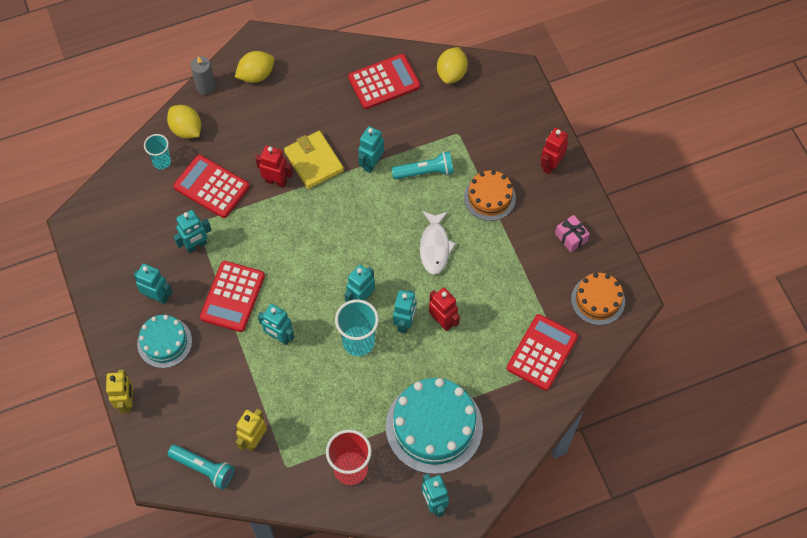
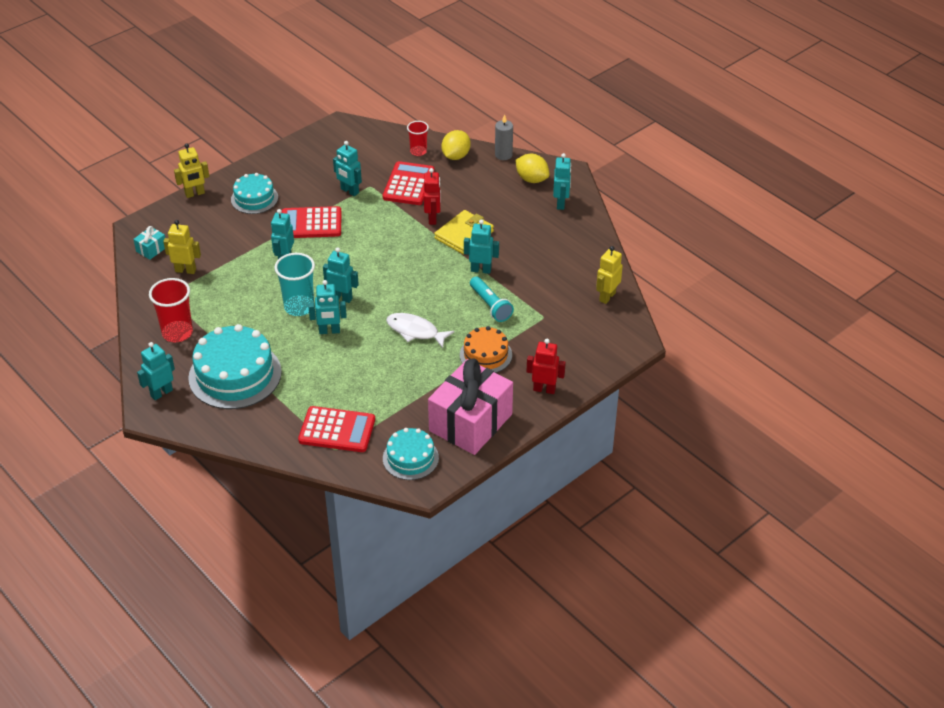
camera: 70 degrees right, 20 degrees down
(157, 297) = (293, 184): turquoise robot -> turquoise robot (561, 203)
(162, 161) = (418, 151): turquoise cup -> red cup
(203, 468) = (151, 249): turquoise flashlight -> turquoise gift
(384, 82) = (571, 256): red calculator -> none
(435, 247) = (415, 331): white fish -> white fish turned 45 degrees clockwise
(442, 321) = (341, 355): red robot -> none
(451, 73) = (607, 297): yellow lemon -> yellow robot
(571, 237) = (470, 422): pink gift -> pink gift, size x2.49
(598, 300) = (410, 458): orange cake -> turquoise cake

